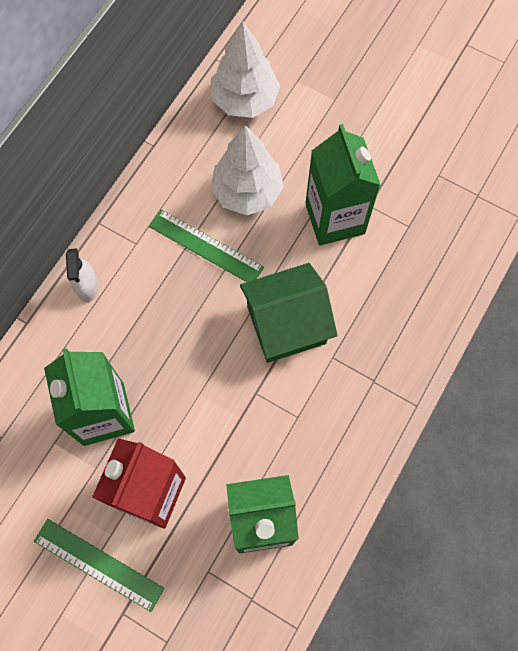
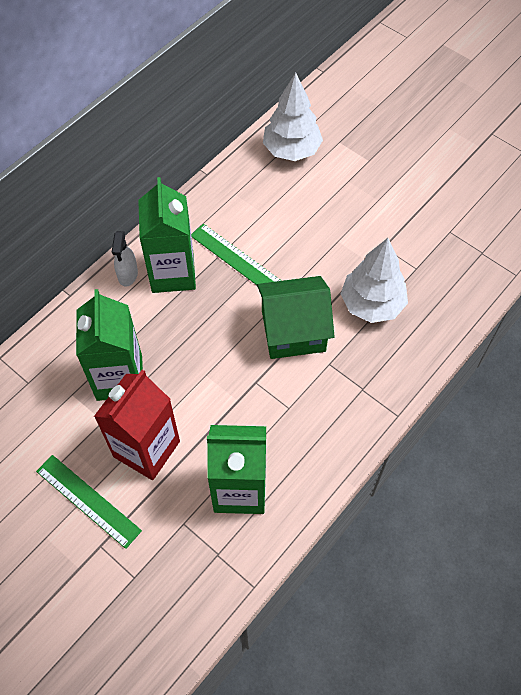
camera: 10 degrees right, 10 degrees down
(247, 192) = (279, 221): white tree -> white tree (372, 304)
(335, 218) = (352, 253): green carton -> green carton (173, 273)

